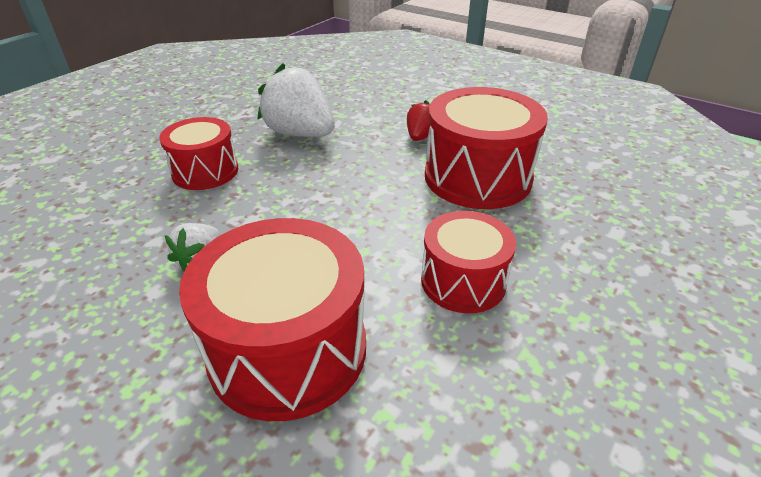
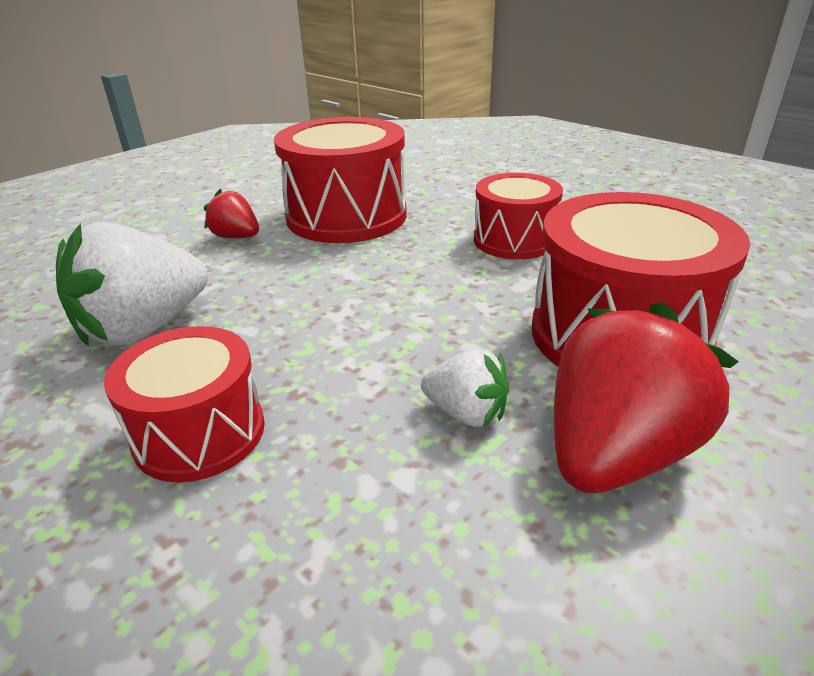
camera: 80 degrees left, 5 degrees down
(145, 332) = (615, 453): none -> red strawberry

